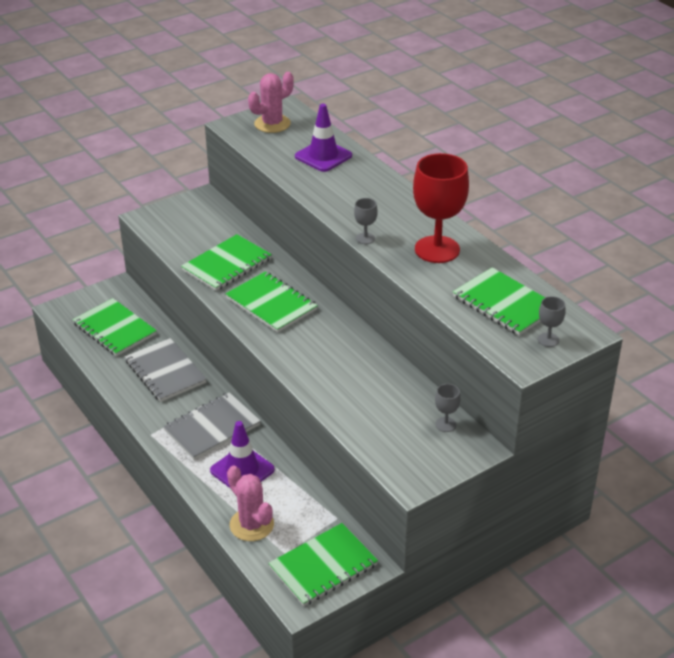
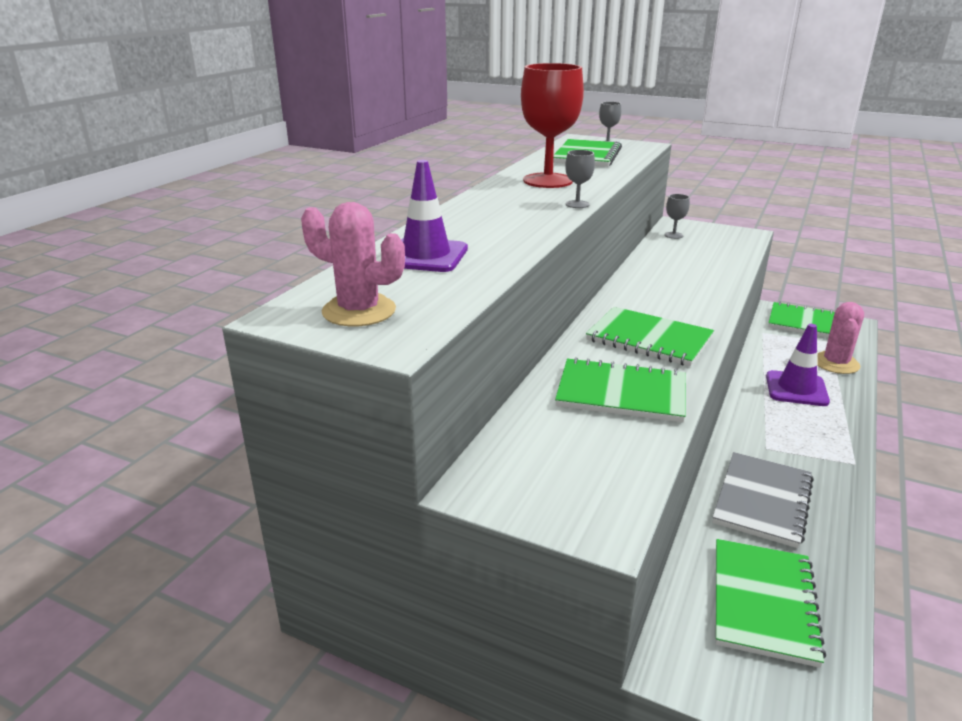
camera: 120 degrees left, 10 degrees down
(212, 428) = (781, 427): grey notebook -> none
(271, 304) = (649, 339): green notebook -> green notebook turned 75 degrees counterclockwise

